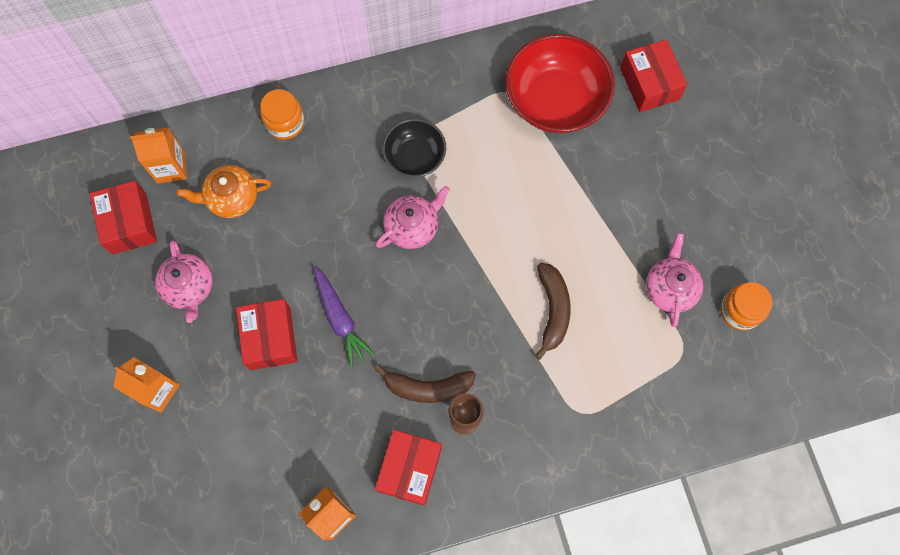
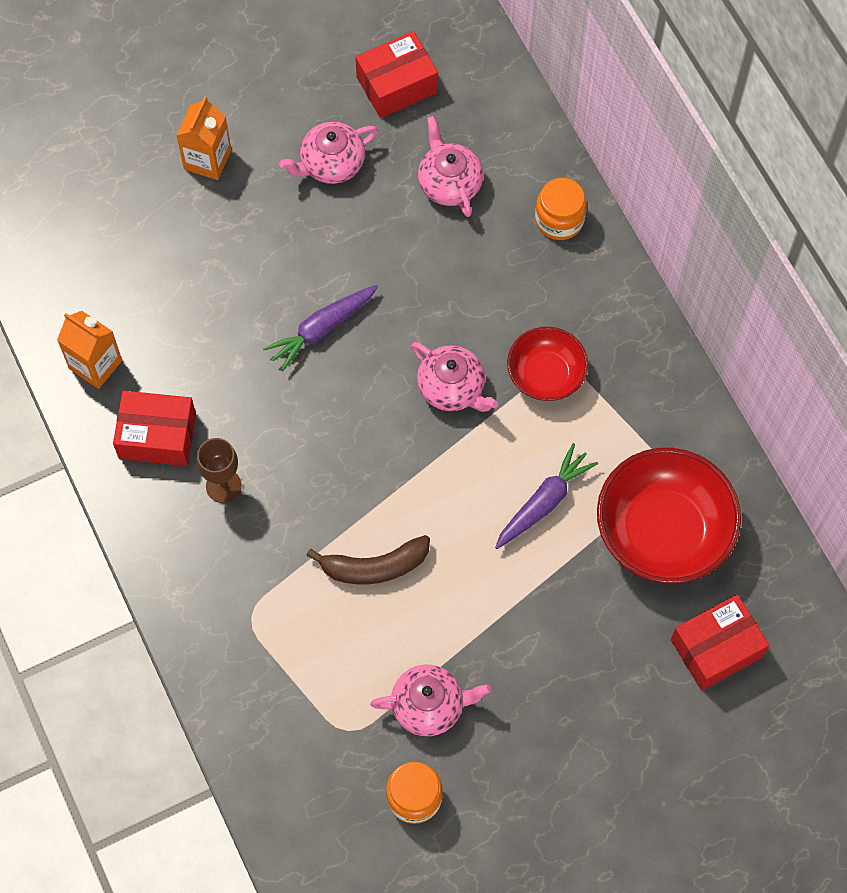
camera: 80 degrees right, 5 degrees down
(171, 167) = (474, 111): orange carton -> none
(231, 198) = (449, 183): orange teapot -> pink teapot
(270, 338) = (286, 260): red box -> none
(415, 157) = (546, 374): black bowl -> red bowl
(427, 387) = (255, 439): brown banana -> none
(519, 177) = (543, 502): none -> purple carrot

